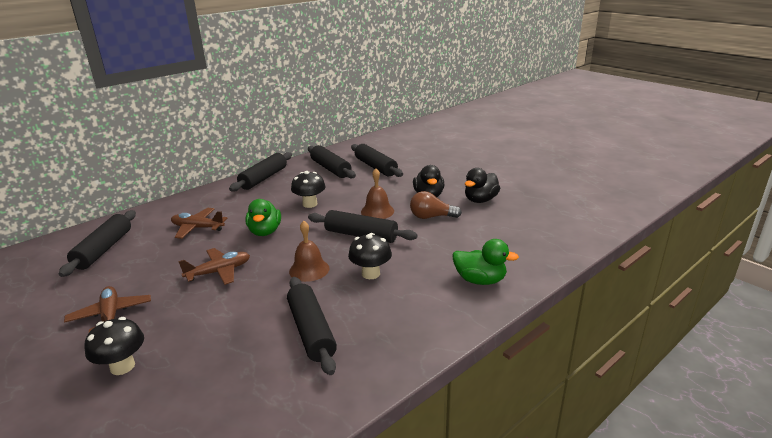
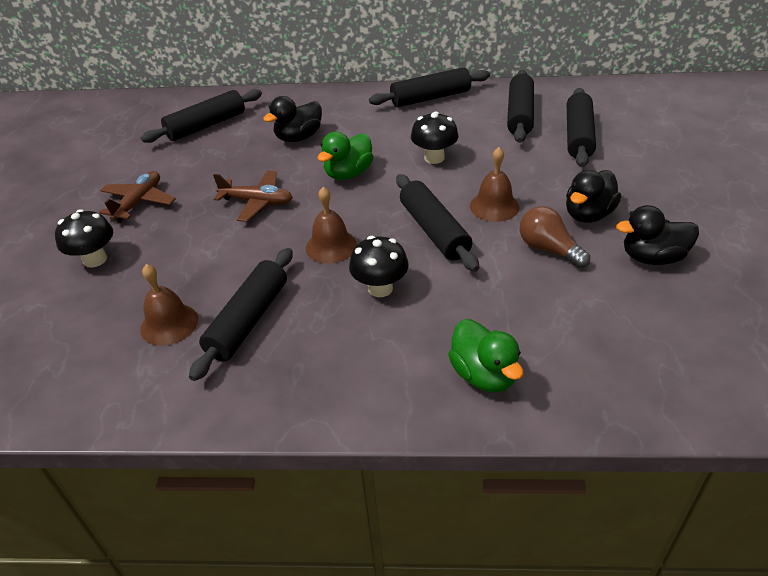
camera: 45 degrees right, 15 degrees up
(198, 228) = (298, 137): brown plane -> black duck
(254, 365) = (169, 324): none -> brown bell

